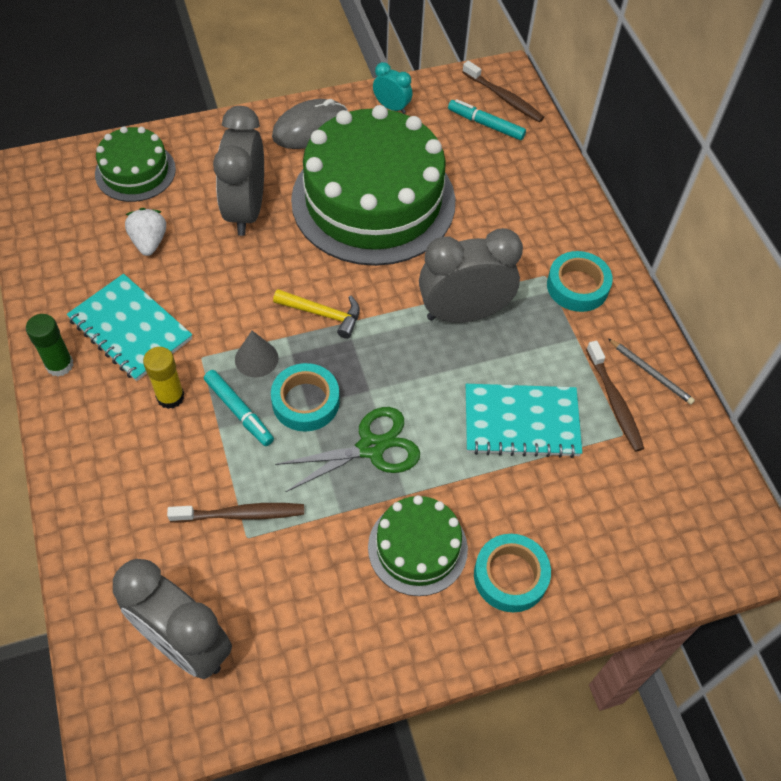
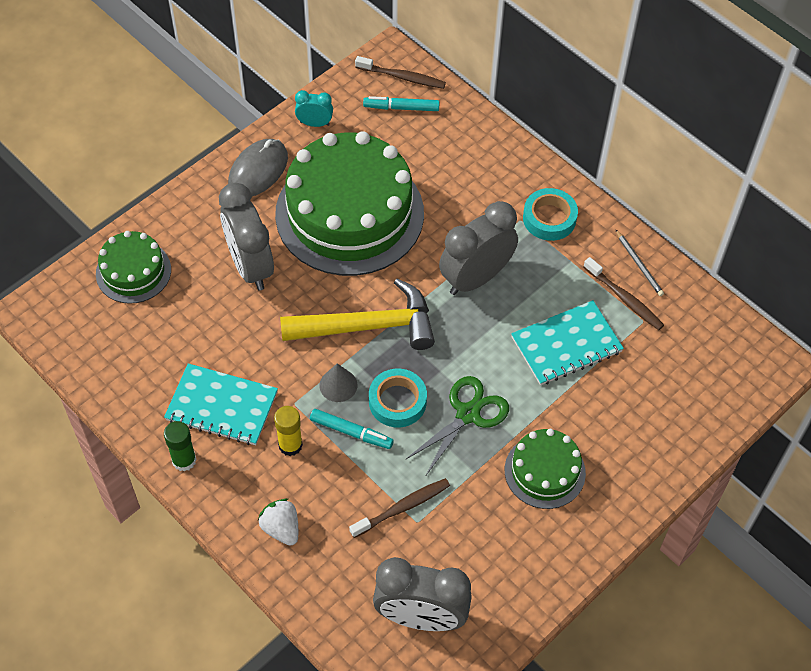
camera: 25 degrees left, 0 degrees up
(149, 242) = (187, 327): white strawberry -> white strawberry (281, 528)
(323, 314) = (367, 326): yellow hammer -> yellow hammer, size x1.94
(510, 576) = (620, 460): turquoise tape -> none
(651, 373) = (639, 265): grey pencil -> grey pencil turned 45 degrees clockwise

